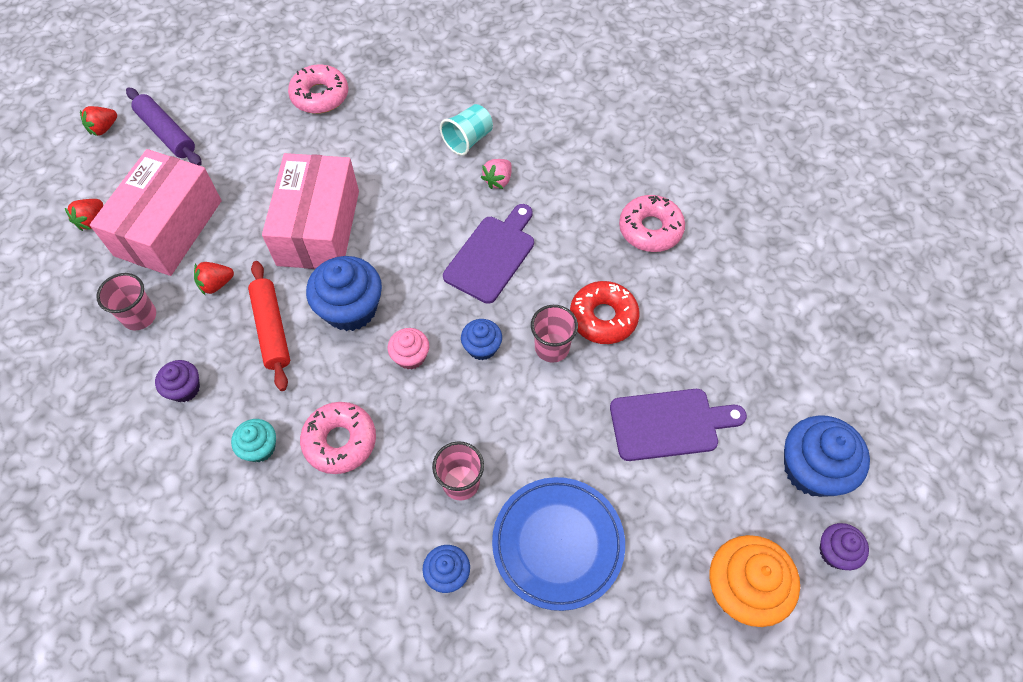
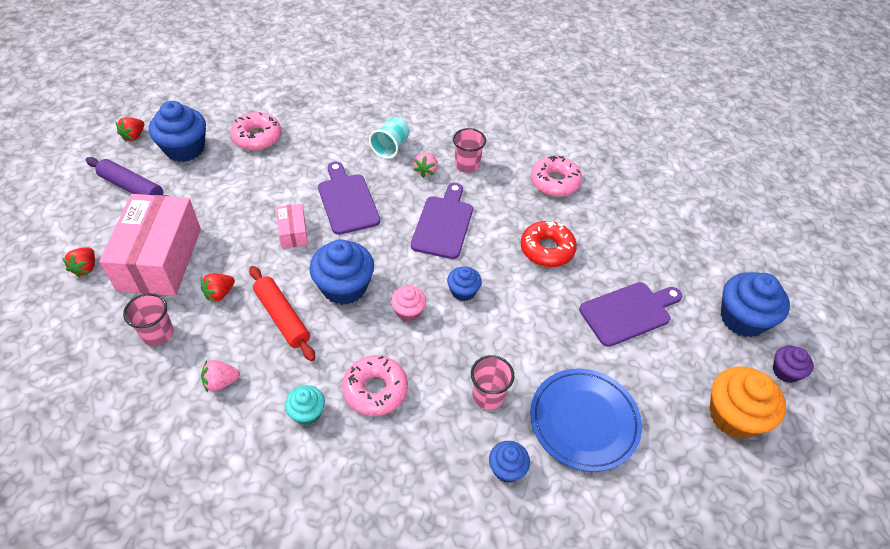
camera: 20 degrees left, 10 degrees down
(104, 128) = (72, 194): red strawberry -> red strawberry (134, 136)
(185, 389) = (221, 382): purple cupcake -> pink strawberry
(236, 95) = (185, 149): none -> blue cupcake
(318, 227) = (293, 232): pink box -> pink box, size x0.46
(392, 201) = (347, 201): none -> purple cutting board
(552, 347) = (517, 279): pink cup -> pink cup (467, 165)

